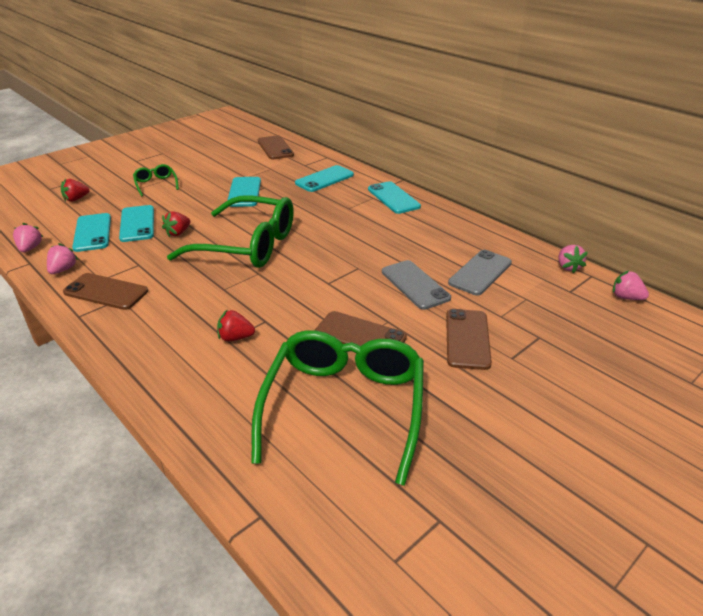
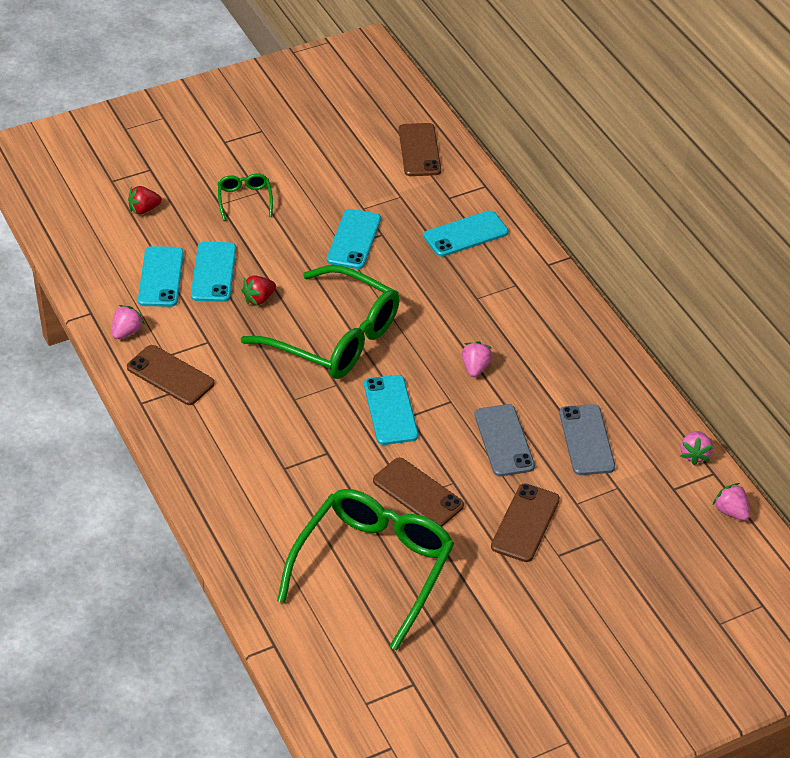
camera: 15 degrees right, 10 degrees up
(30, 248) = (91, 289): pink strawberry -> pink strawberry (475, 368)
(235, 337) = (292, 467): red strawberry -> none
(393, 198) = (542, 291): turquoise phone -> turquoise phone (390, 410)
(480, 273) = (586, 440): grey phone -> grey phone turned 60 degrees counterclockwise

